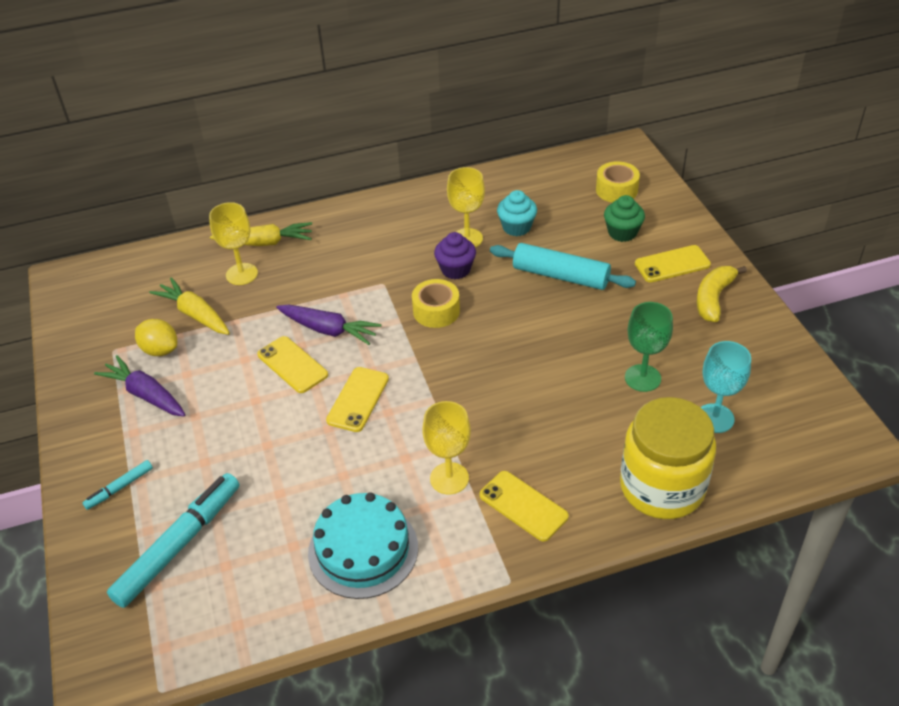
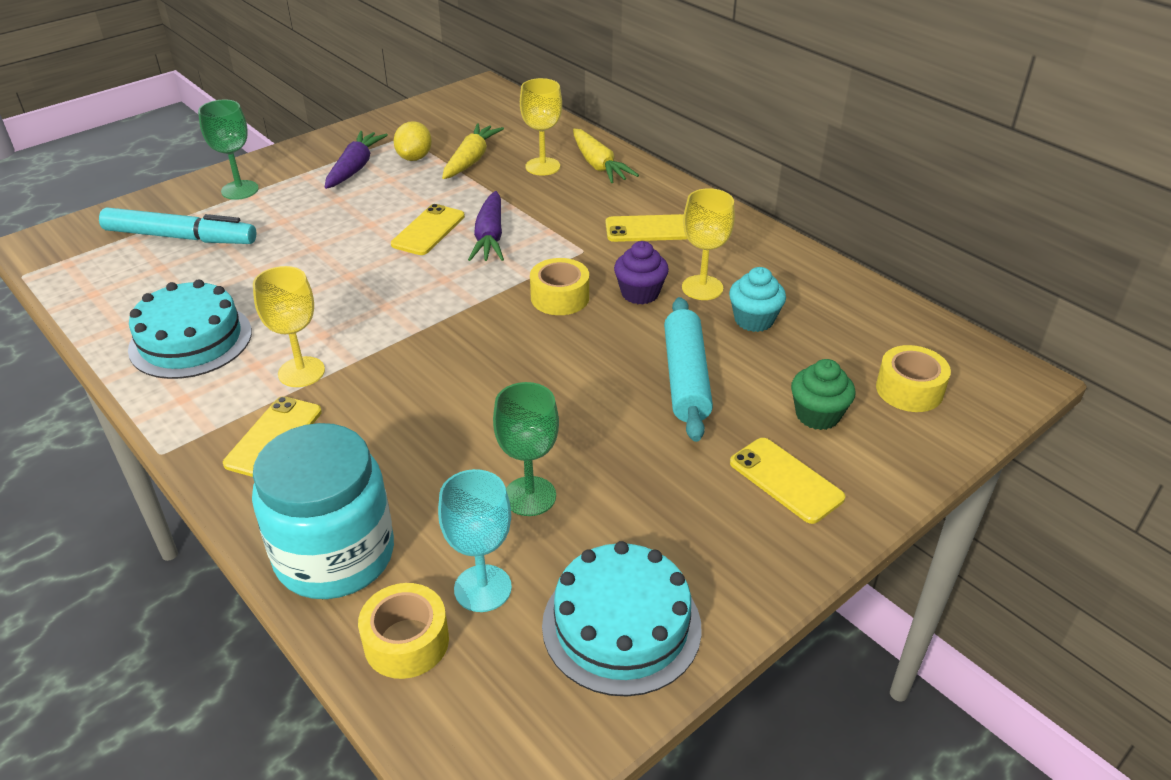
camera: 65 degrees right, 5 degrees down
(119, 488) = (240, 190): turquoise marker -> green goblet
(358, 399) = (396, 282): yellow phone -> yellow phone (647, 229)
(662, 487) = (335, 555): yellow jar -> turquoise jar
(713, 298) = (739, 541): yellow banana -> none
(747, 463) = (406, 642): none -> yellow tape
(762, 365) = (621, 626): none -> turquoise cake

